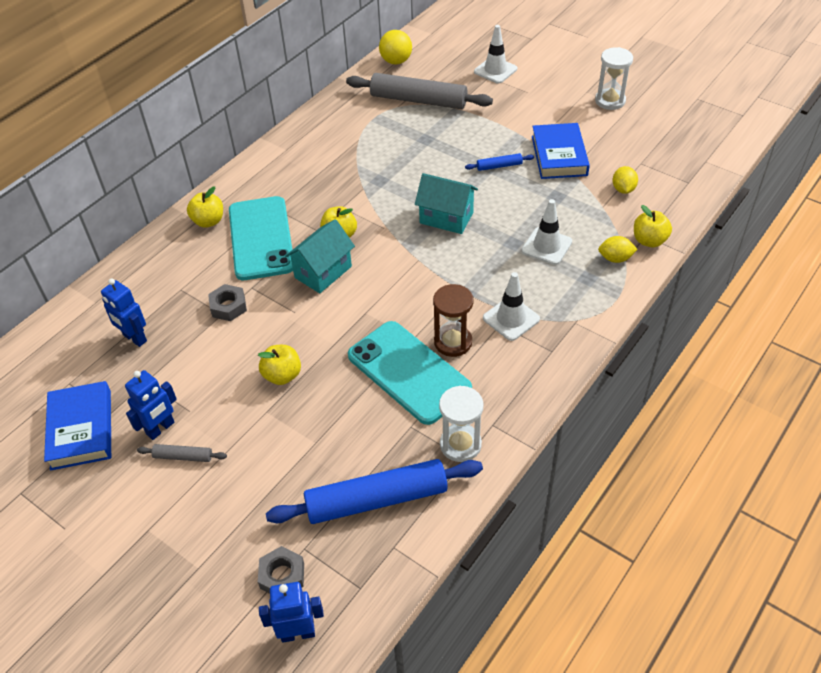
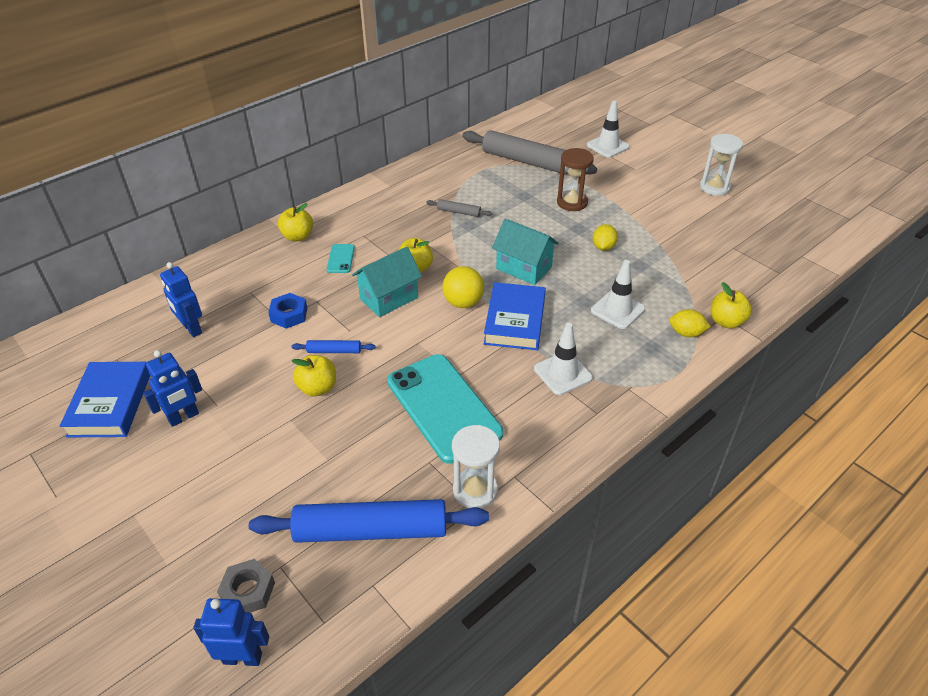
camera: 10 degrees right, 5 degrees down
(183, 456) = (194, 448): grey rolling pin -> grey rolling pin (459, 212)
(228, 306) = (289, 315): grey nut -> blue nut
(261, 238) = (340, 259): turquoise phone -> turquoise phone, size x0.41
(396, 61) = (515, 126): yellow ball -> yellow ball (463, 302)
(453, 342) = (496, 386): brown hourglass -> brown hourglass (572, 202)
(499, 166) = (589, 229): blue rolling pin -> blue rolling pin (334, 351)
(559, 155) = (651, 229): blue book -> blue book (515, 321)
(623, 189) = (709, 269): yellow lemon -> yellow lemon (603, 247)

